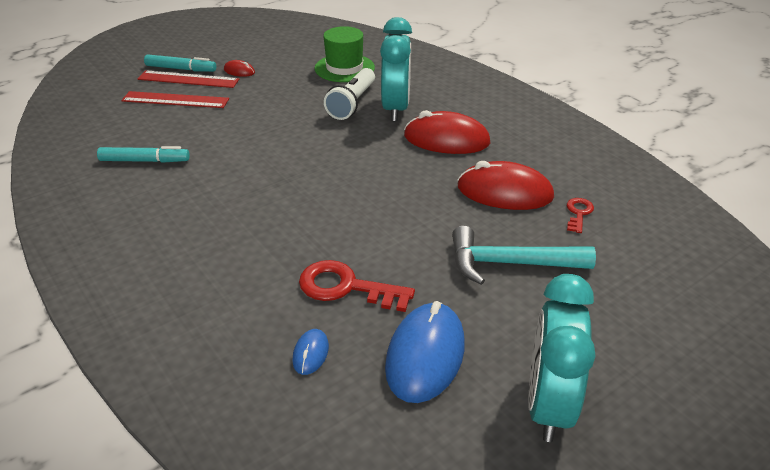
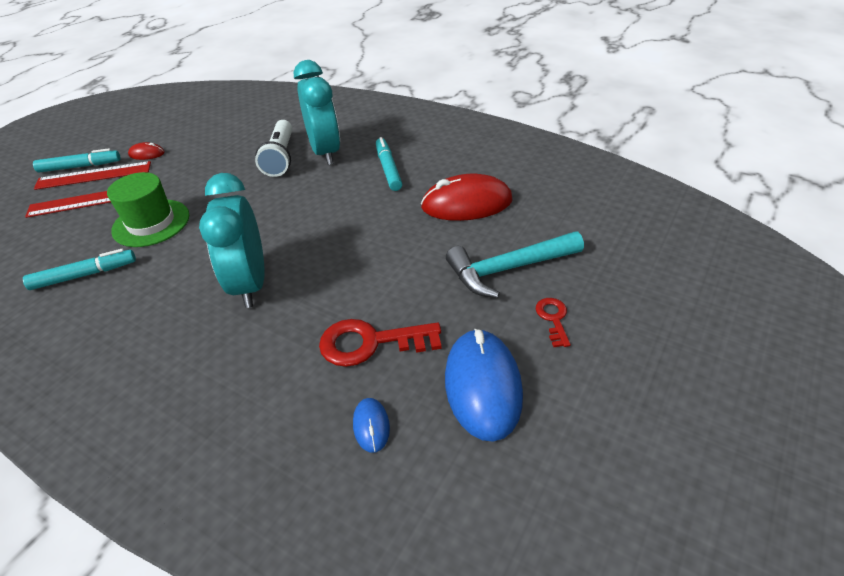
camera: 20 degrees left, 5 degrees up
(344, 68) = (255, 126): green hat -> green hat (151, 223)
(446, 139) = (388, 169): red mouse -> turquoise marker
(548, 405) = (616, 393): turquoise clock -> turquoise clock (250, 284)
(578, 213) = (539, 205): red key -> red key (553, 319)

